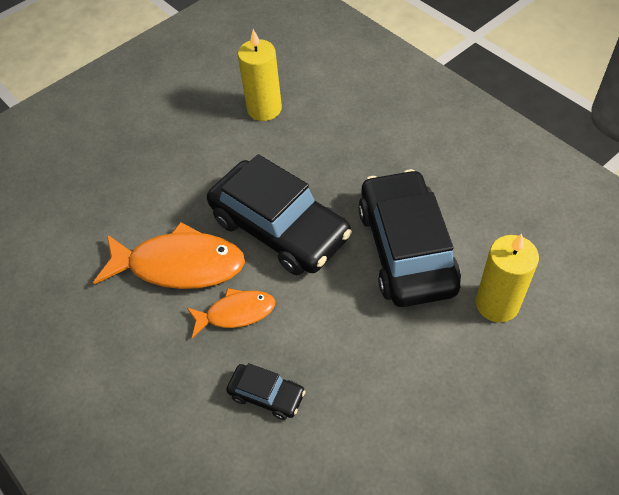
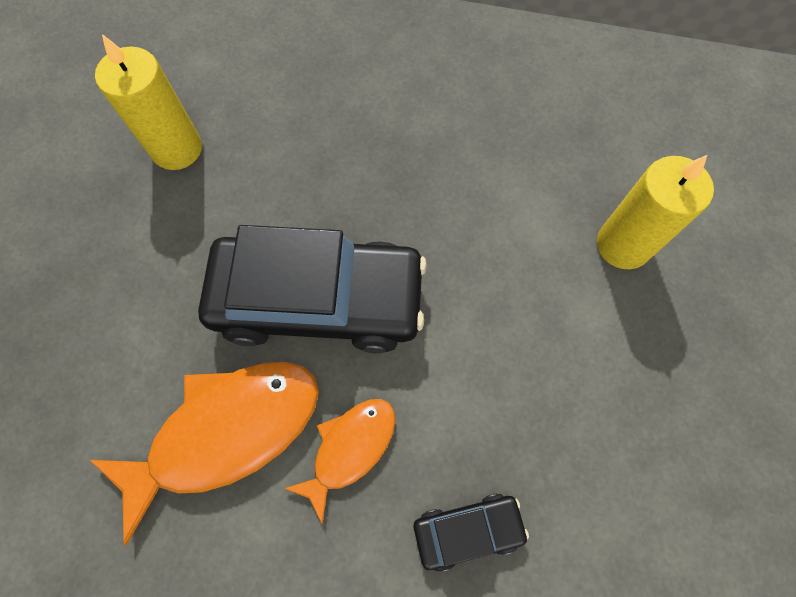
camera: 40 degrees left, 15 degrees up
(406, 249) = (484, 237): black car -> none

